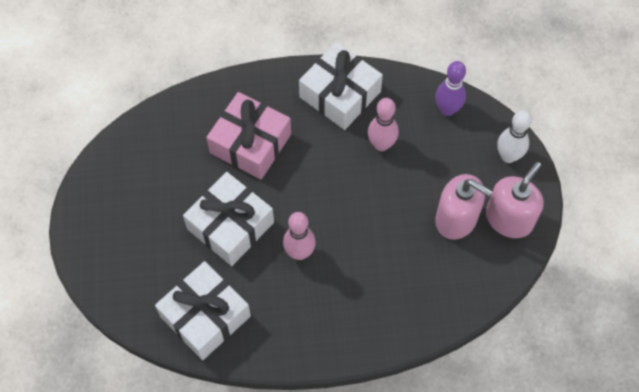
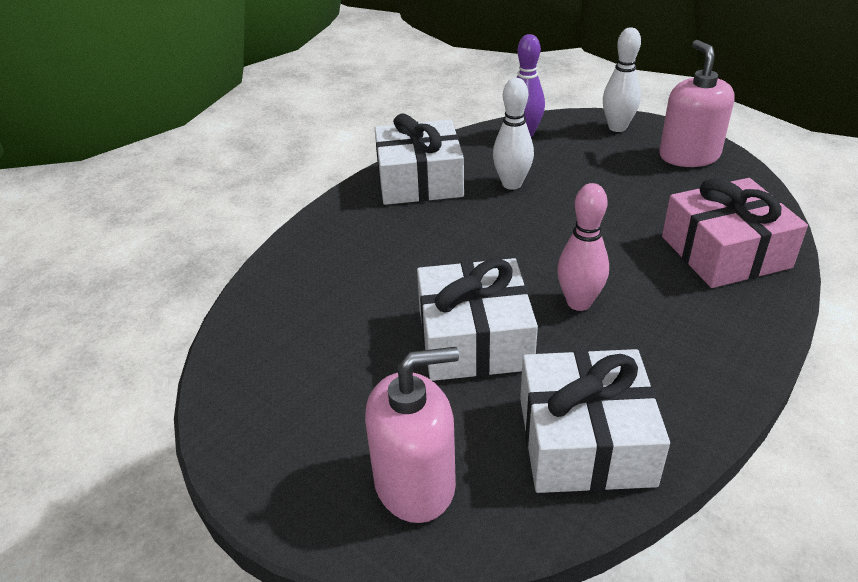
camera: 45 degrees left, 25 degrees down
(250, 143) = (388, 265): pink gift -> pink gift (725, 252)
(381, 144) = (512, 184): pink bowling pin -> white bowling pin
(456, 219) = (655, 182): pink soap dispenser -> pink soap dispenser (415, 483)

